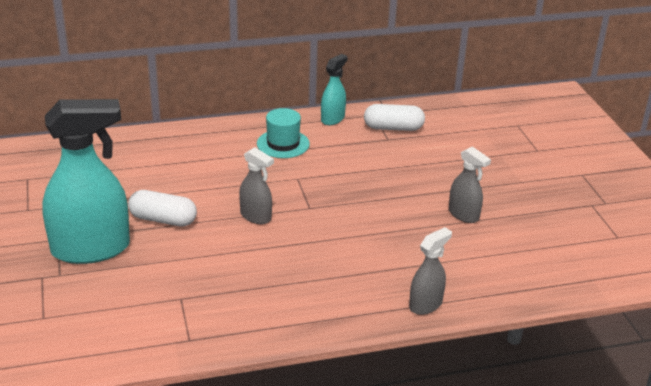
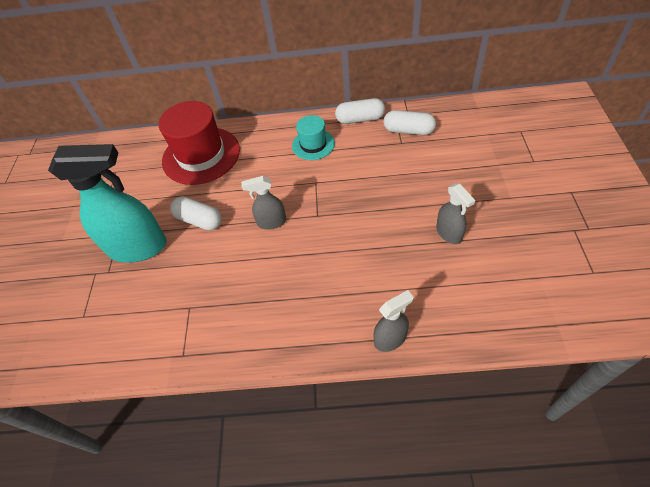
camera: 20 degrees right, 20 degrees up
(141, 159) = (201, 155): none -> red hat
(256, 216) = (271, 222): grey spray bottle -> grey spray bottle turned 120 degrees clockwise
(333, 119) = (360, 119): turquoise spray bottle -> white capsule

